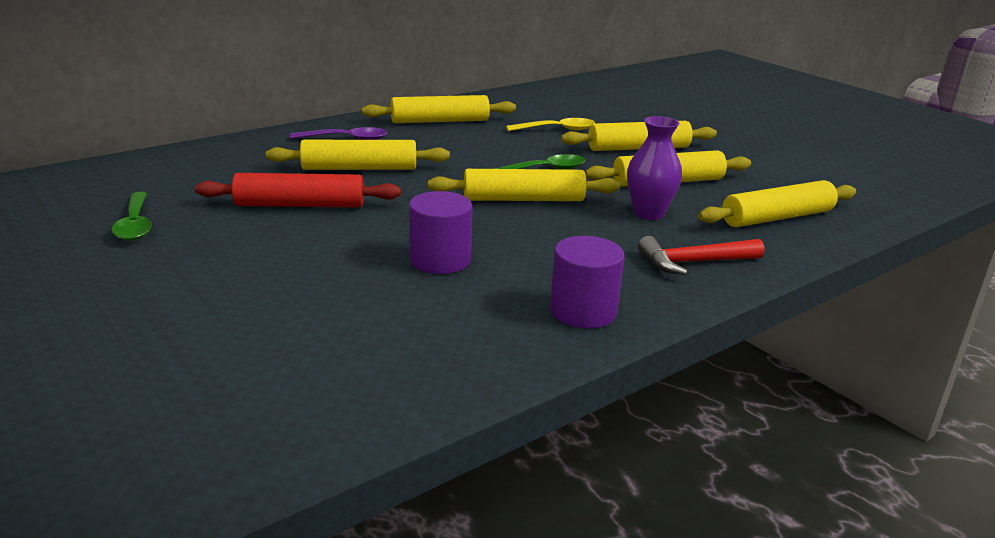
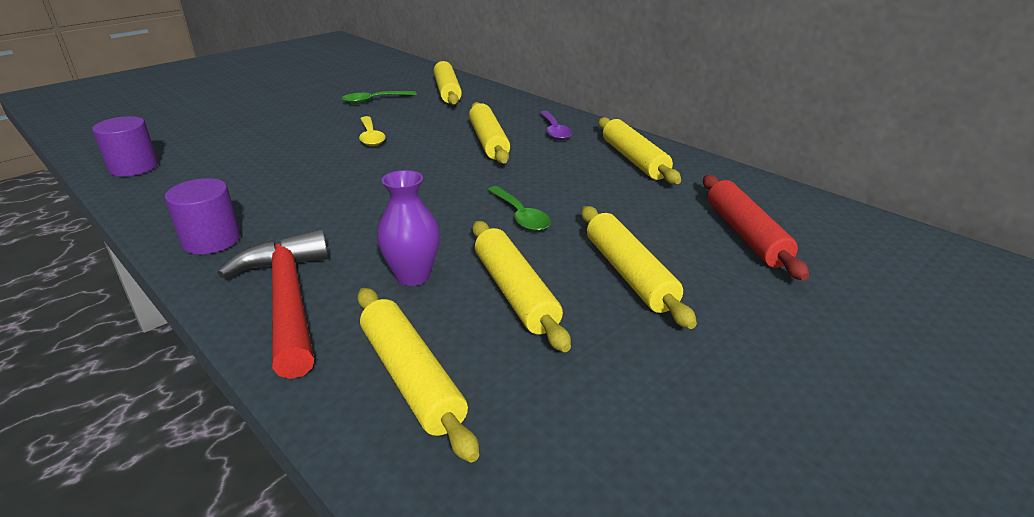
camera: 85 degrees right, 5 degrees up
(300, 205) = (410, 132): red rolling pin -> red rolling pin (746, 235)
(440, 260) = (313, 183): purple cylinder -> purple cylinder (134, 167)
(523, 199) = (438, 208): yellow rolling pin -> yellow rolling pin (447, 91)
(557, 130) = (659, 219): yellow spoon -> yellow spoon (371, 137)
(693, 262) = (288, 300): red hammer -> red hammer, size x1.58

